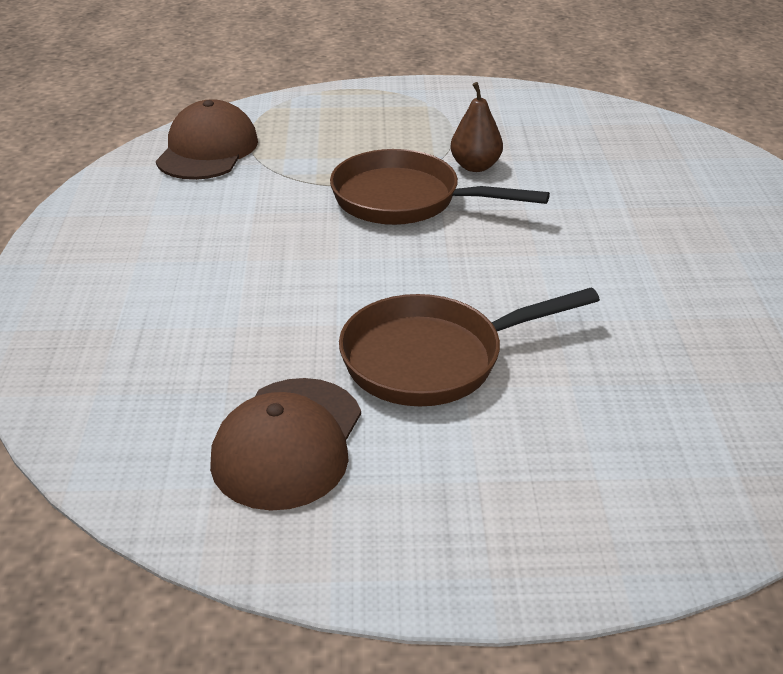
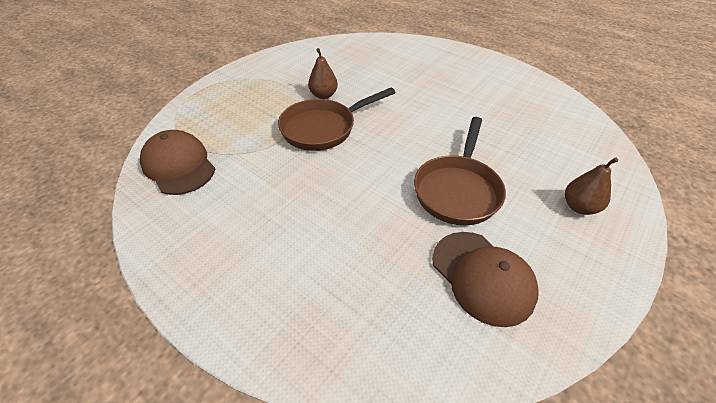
camera: 50 degrees left, 10 degrees up
(557, 494) = (579, 207): none -> brown pear

